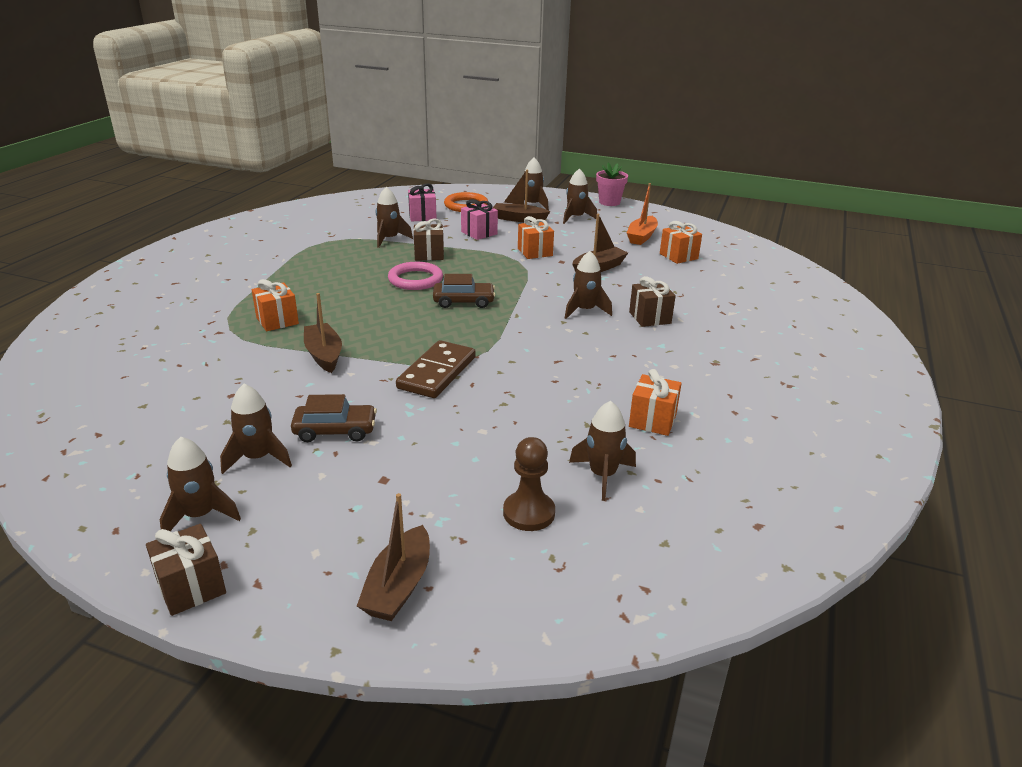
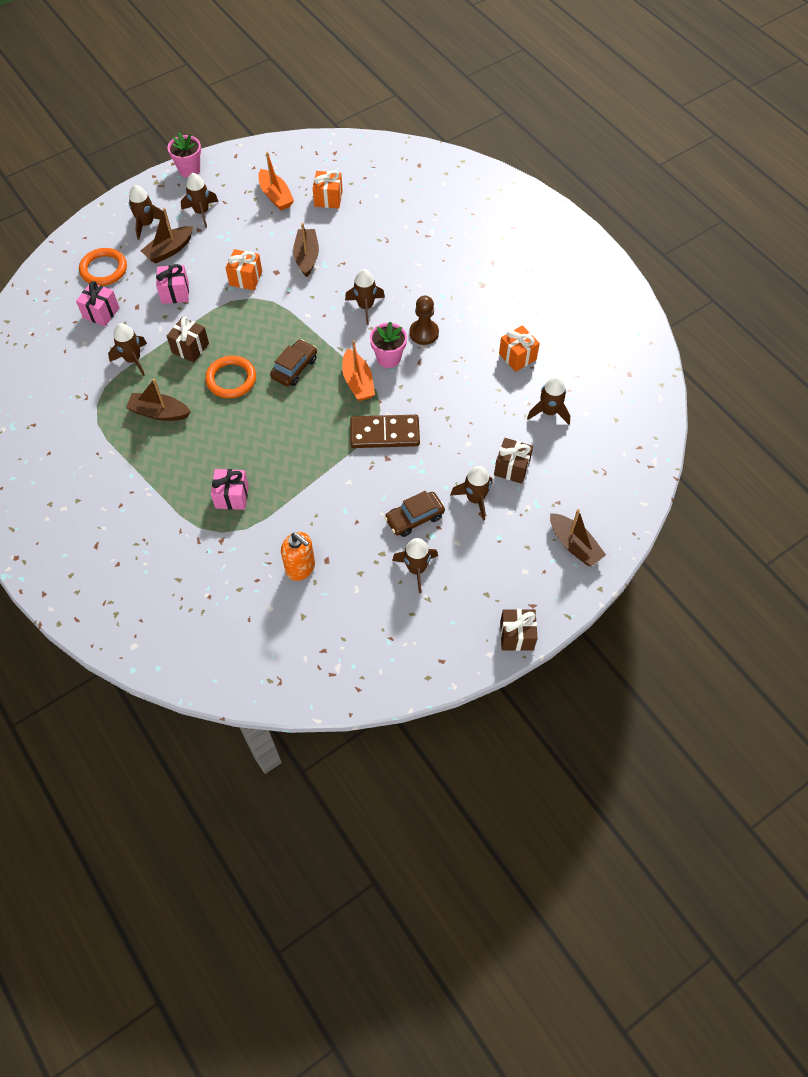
camera: 55 degrees left, 30 degrees up
(200, 515) = (456, 615): brown rocket -> brown rocket (475, 499)
(210, 383) = (300, 568): none -> orange soap dispenser
(277, 321) = (232, 496): orange gift -> pink gift
(324, 355) = (311, 487): brown boat -> brown boat (159, 412)
(335, 430) = (414, 518): brown car -> brown car turned 150 degrees counterclockwise
(415, 279) = (231, 379): pink ring -> orange ring
(437, 372) = (384, 434): brown domino -> brown domino turned 60 degrees counterclockwise
(486, 336) = (358, 382): none -> orange boat
(529, 513) = (557, 462): brown pawn -> brown pawn (424, 333)
(539, 342) = (388, 358): none -> pink flower pot
(650, 318) = (403, 278): brown gift -> brown gift (512, 468)

